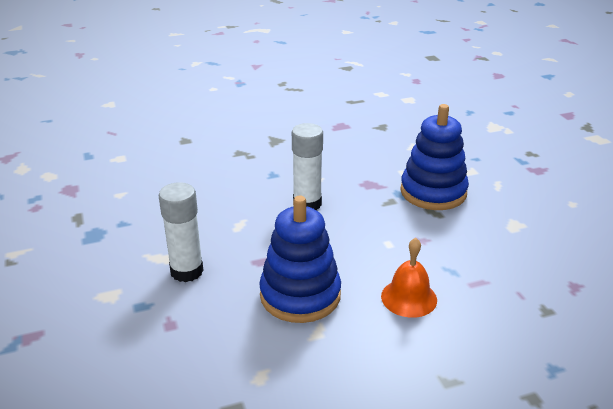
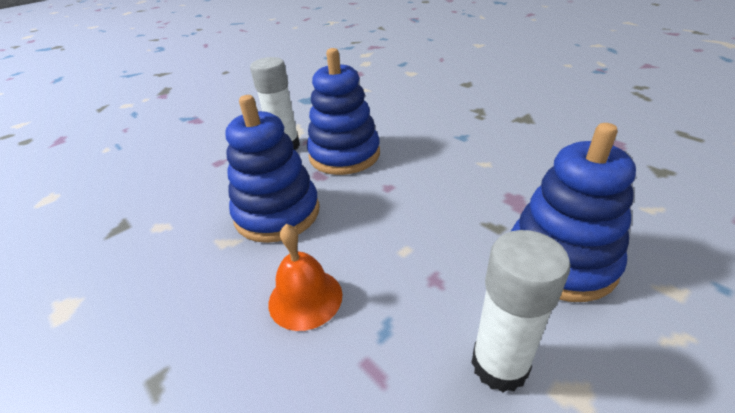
camera: 70 degrees right, 5 degrees up
(241, 239) = (344, 155): none -> blue stacking toy
(307, 204) = (431, 171): white glue stick -> white glue stick (499, 365)

